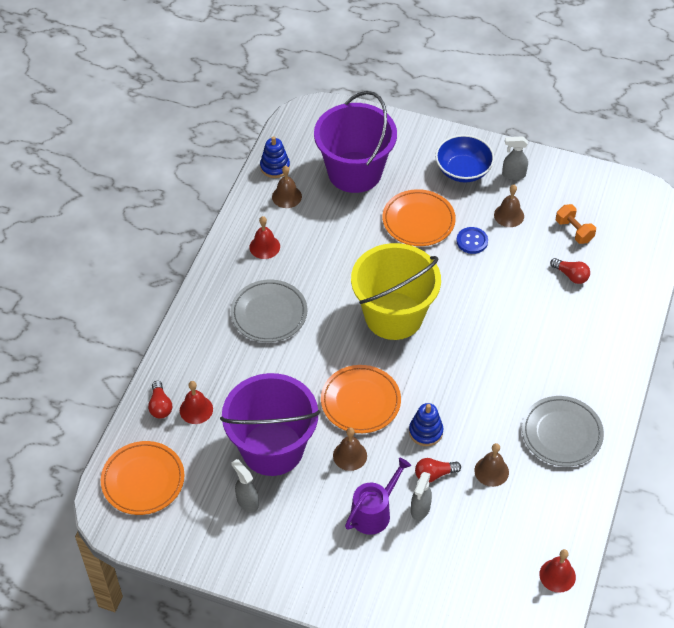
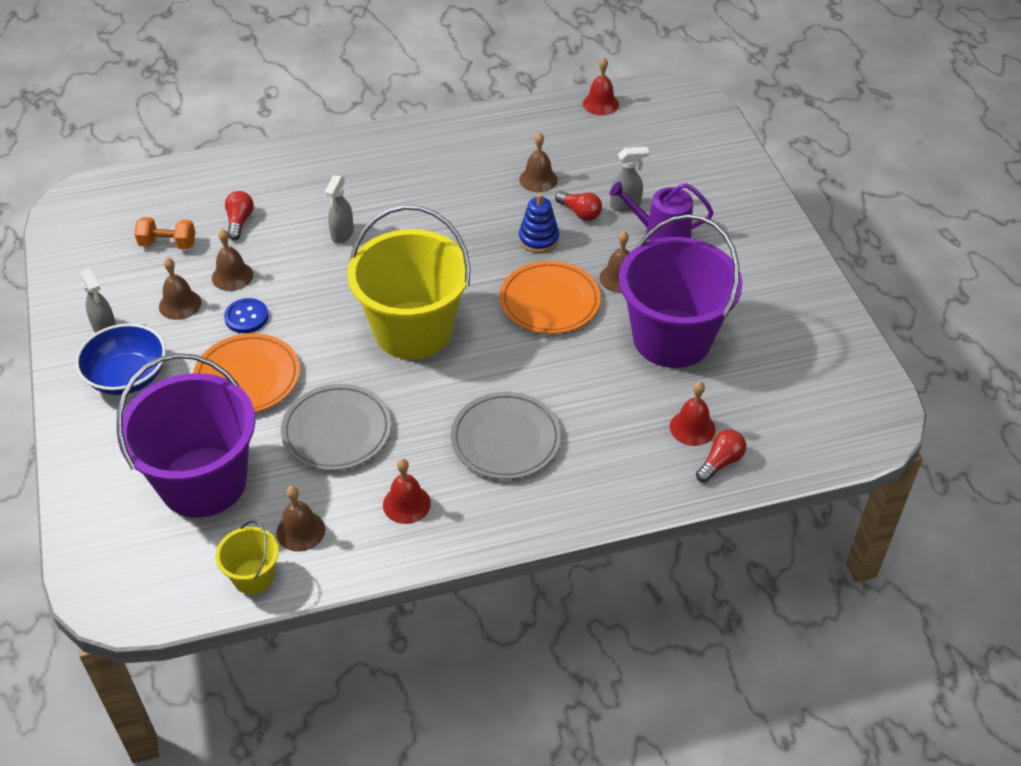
camera: 125 degrees left, 5 degrees down
(143, 480) = (816, 419): orange plate -> none
(247, 501) = (748, 324): grey spray bottle -> grey spray bottle (342, 234)
(275, 167) = (253, 576): blue stacking toy -> yellow bucket
(516, 250) = (232, 276): none -> brown bell
(561, 433) = (452, 154): grey plate -> grey plate (337, 431)
(574, 231) = (168, 244): orange dumbbell -> orange dumbbell turned 75 degrees clockwise

